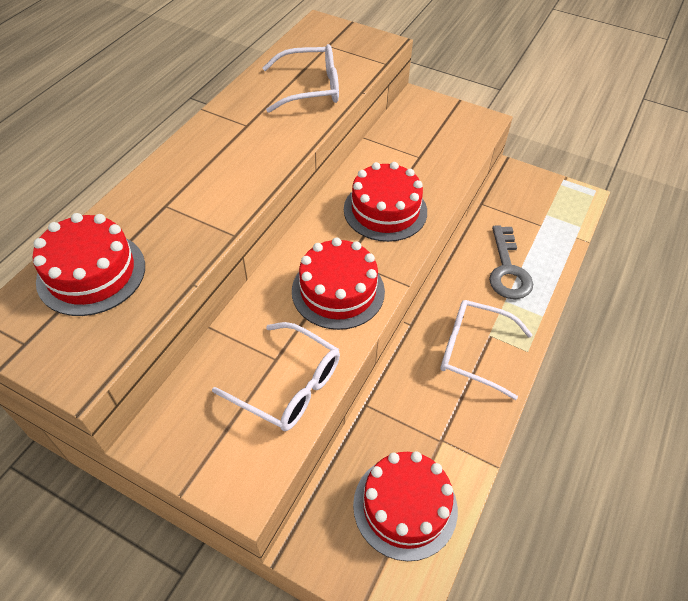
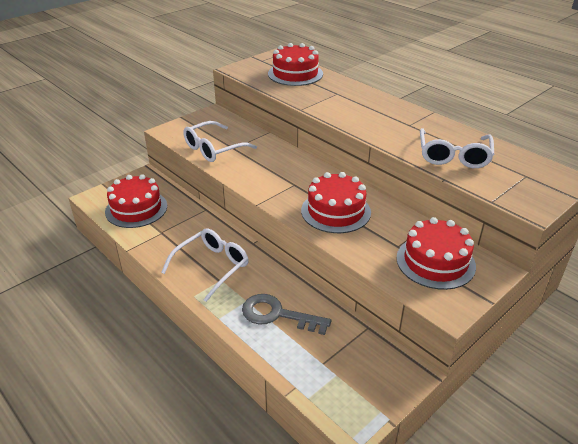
camera: 110 degrees right, 15 degrees down
(338, 291) = (269, 176): red cake -> red cake (435, 262)

